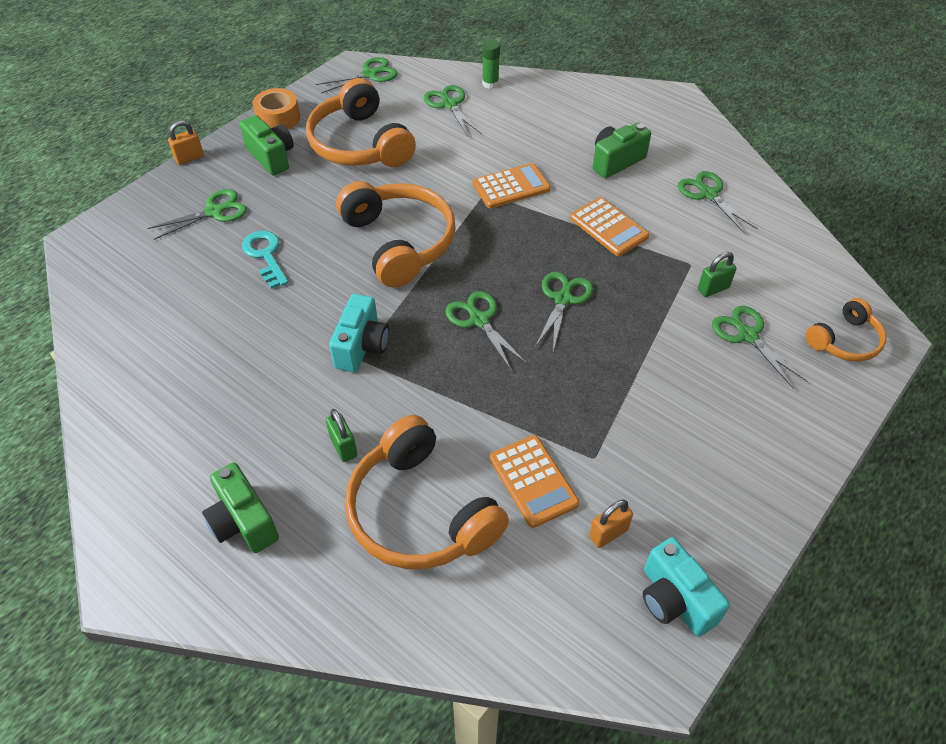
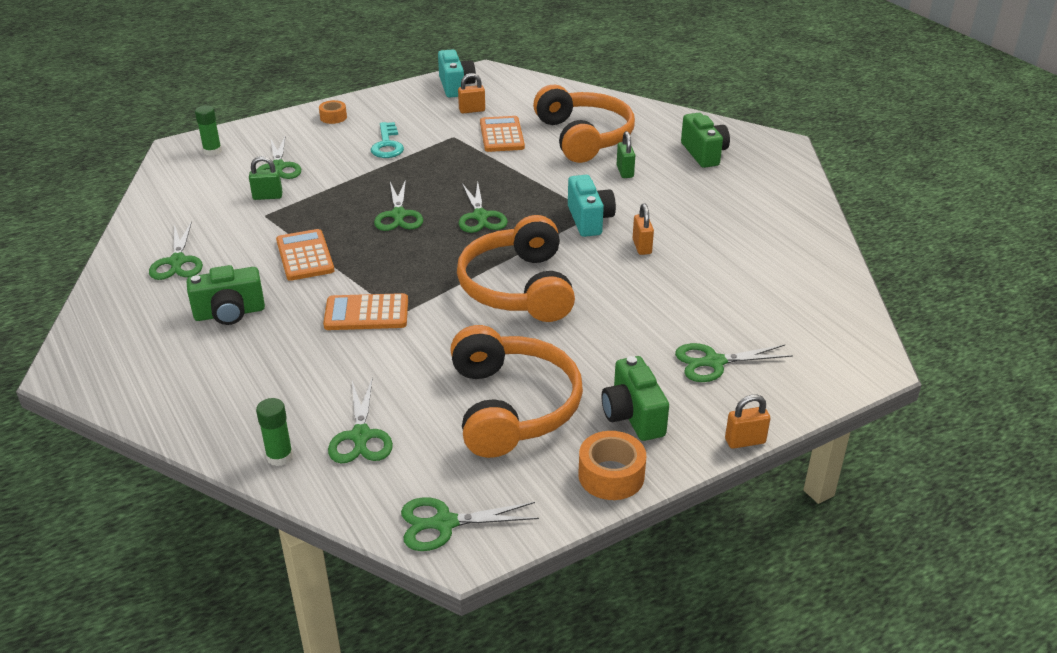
camera: 160 degrees left, 15 degrees down
(265, 255) = (661, 305): turquoise key -> turquoise key (387, 145)
(296, 322) = (642, 247): none -> orange padlock
(362, 346) = (589, 220): turquoise camera -> turquoise camera turned 135 degrees clockwise
(563, 299) = (398, 215): green scissors -> green scissors turned 45 degrees counterclockwise
(777, 453) = (333, 117): none -> orange tape
(845, 341) = (212, 151): orange headphones -> green glue stick

